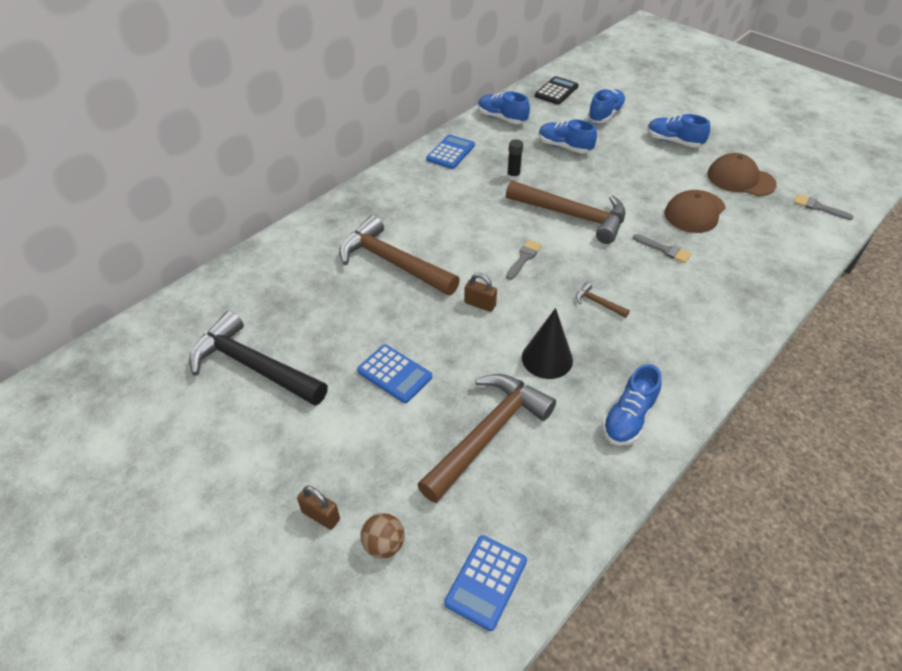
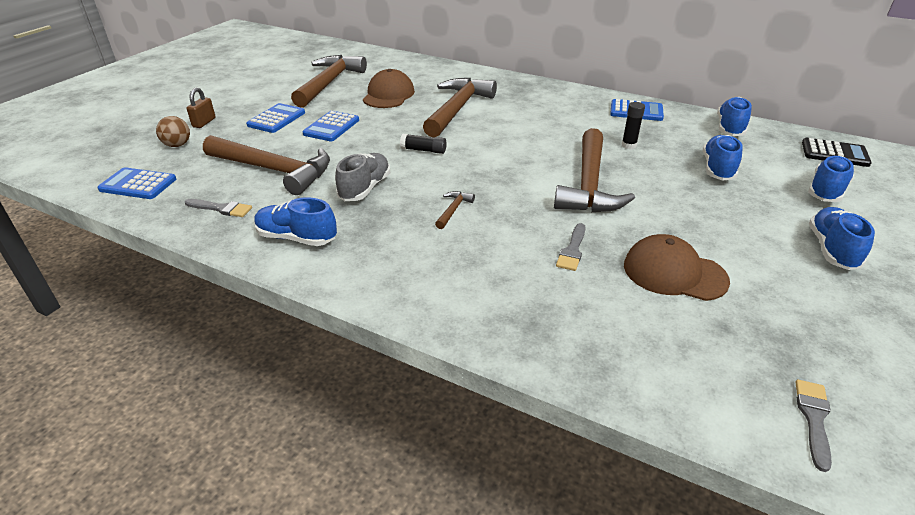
camera: 75 degrees right, 10 degrees down
(253, 366) = (329, 83): black hammer -> brown hammer
(347, 429) = (276, 119): none -> blue calculator
(480, 304) = (423, 150): brown padlock -> black glue stick
(524, 258) = (499, 164): grey brush -> grey brush (221, 208)
(547, 358) = (365, 188): black cone -> grey shoe
(605, 115) = (826, 191): blue shoe -> blue shoe turned 75 degrees counterclockwise
(740, 179) = (802, 318): brown cap -> brown cap (388, 95)

